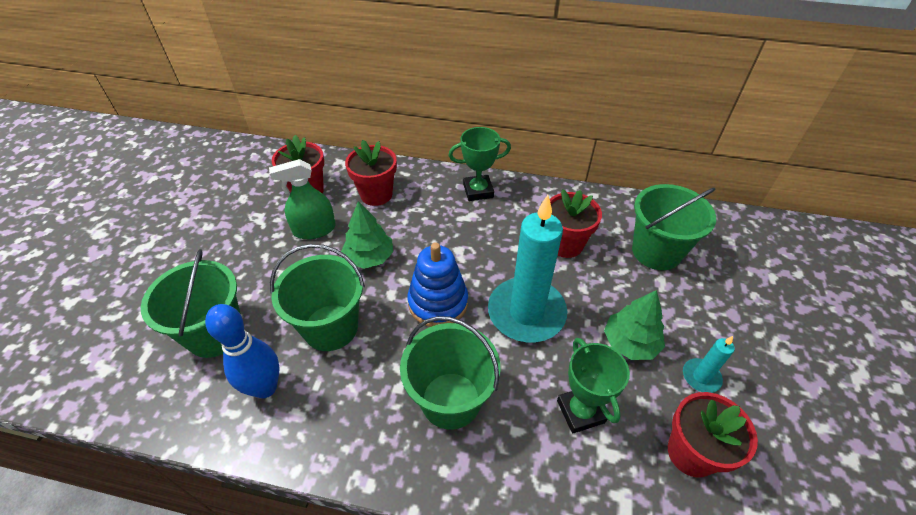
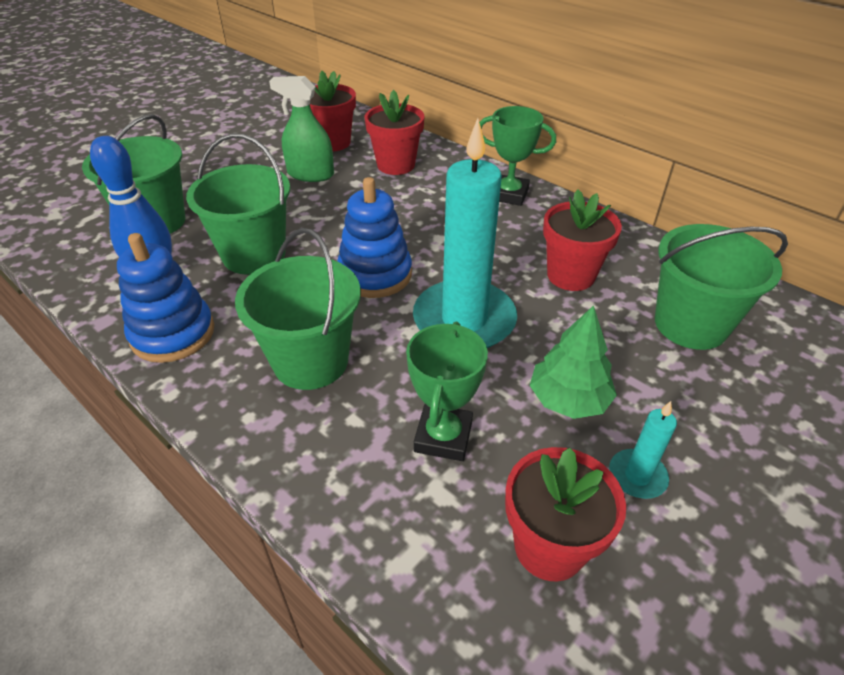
camera: 30 degrees right, 5 degrees down
(325, 432) = (173, 333): none -> blue stacking toy
(369, 257) = (341, 213): green tree -> none

